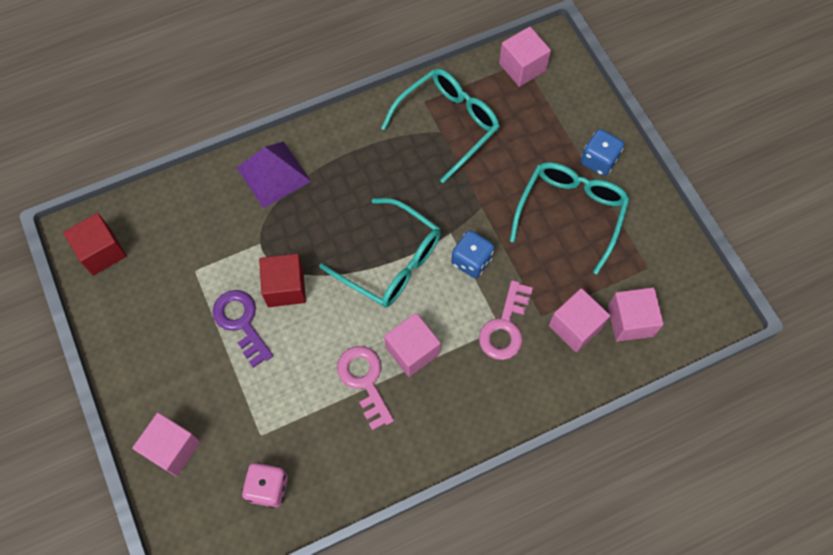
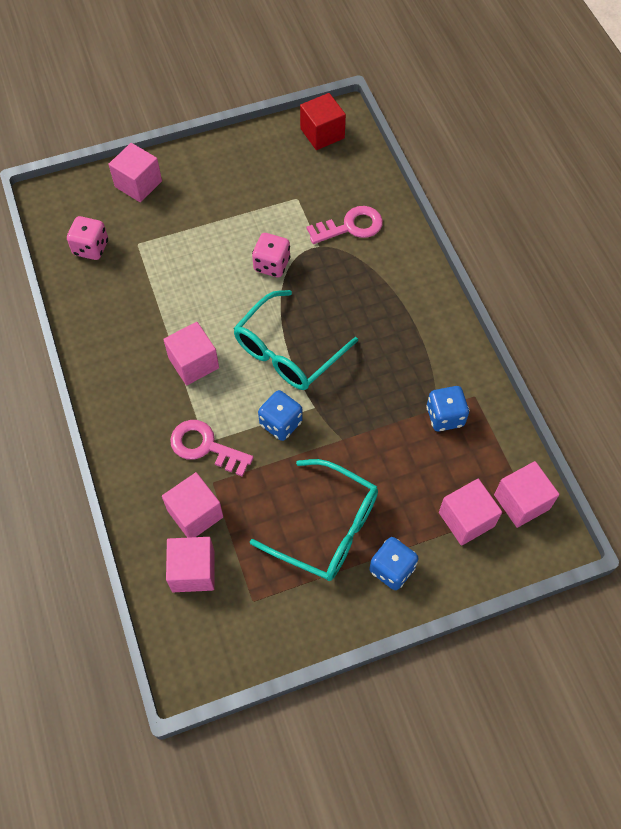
camera: 95 degrees right, 5 degrees down
(241, 322) = (242, 231): purple key -> none
(273, 174) = (392, 258): purple pyramid -> none
(285, 287) = (272, 264): red cube -> pink dice
(364, 381) = (171, 322): pink key -> pink key (351, 226)
(448, 124) = (445, 416): turquoise glasses -> blue dice
(544, 106) = (466, 519): none -> pink cube

